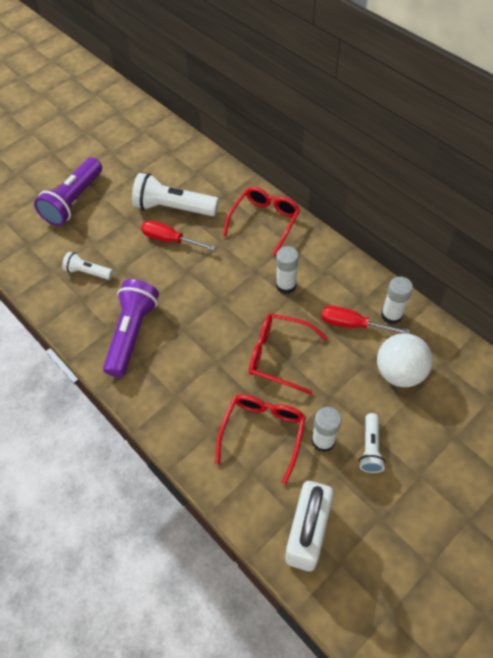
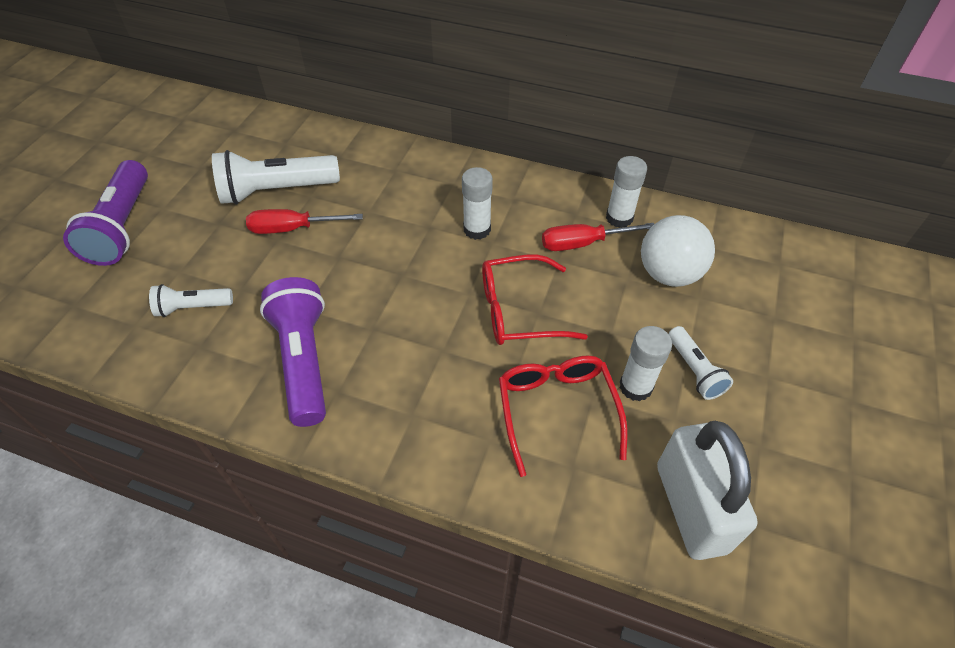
camera: 30 degrees left, 5 degrees down
(265, 221) = (406, 169): red glasses -> none

